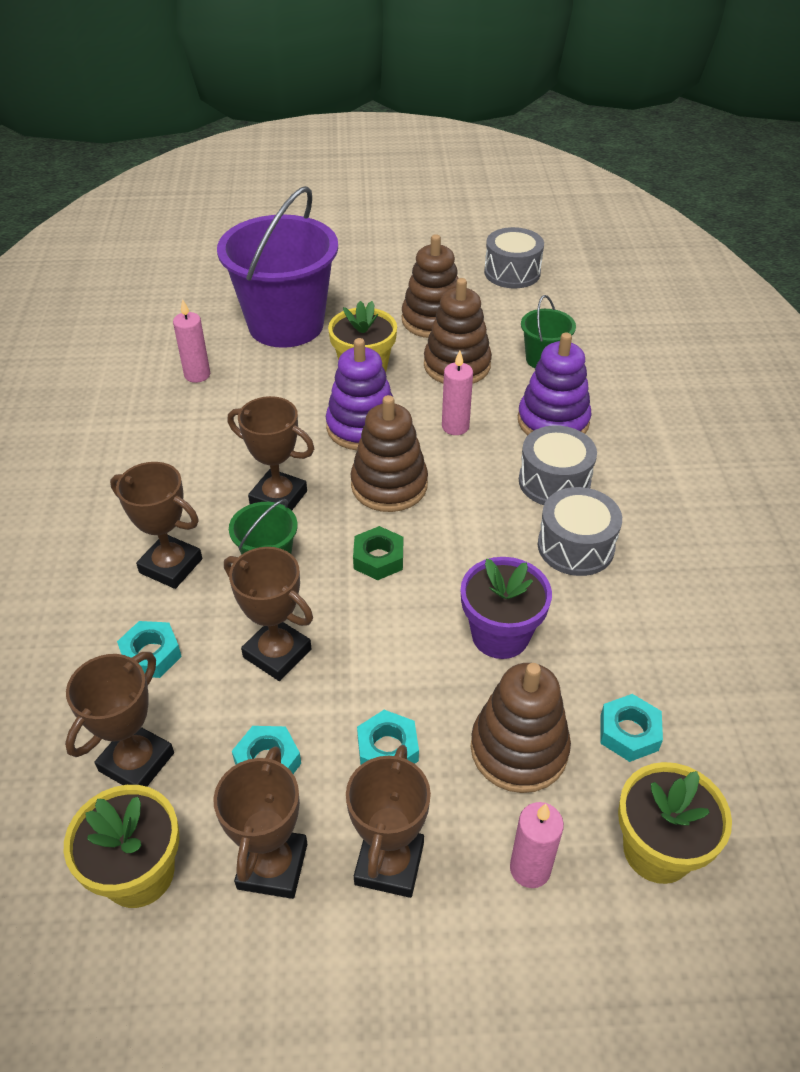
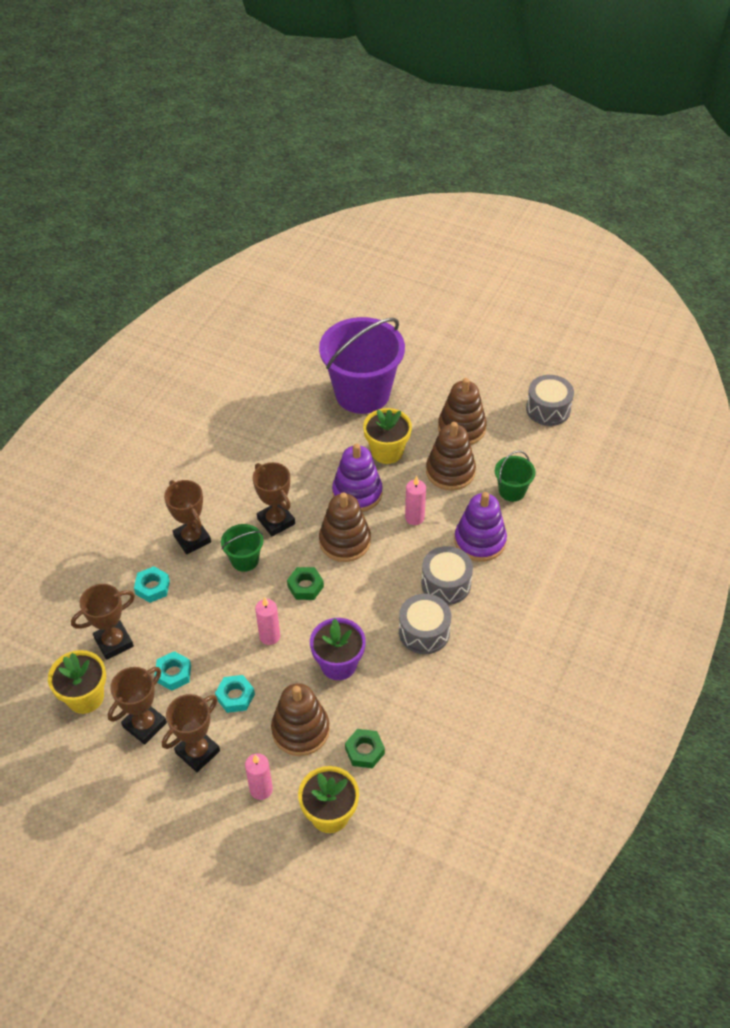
camera: 30 degrees right, 5 degrees up
(197, 375) = (283, 411): pink candle -> pink candle (269, 636)
(277, 653) = (215, 617): brown trophy -> none
(629, 732) = (364, 751): turquoise nut -> green nut

